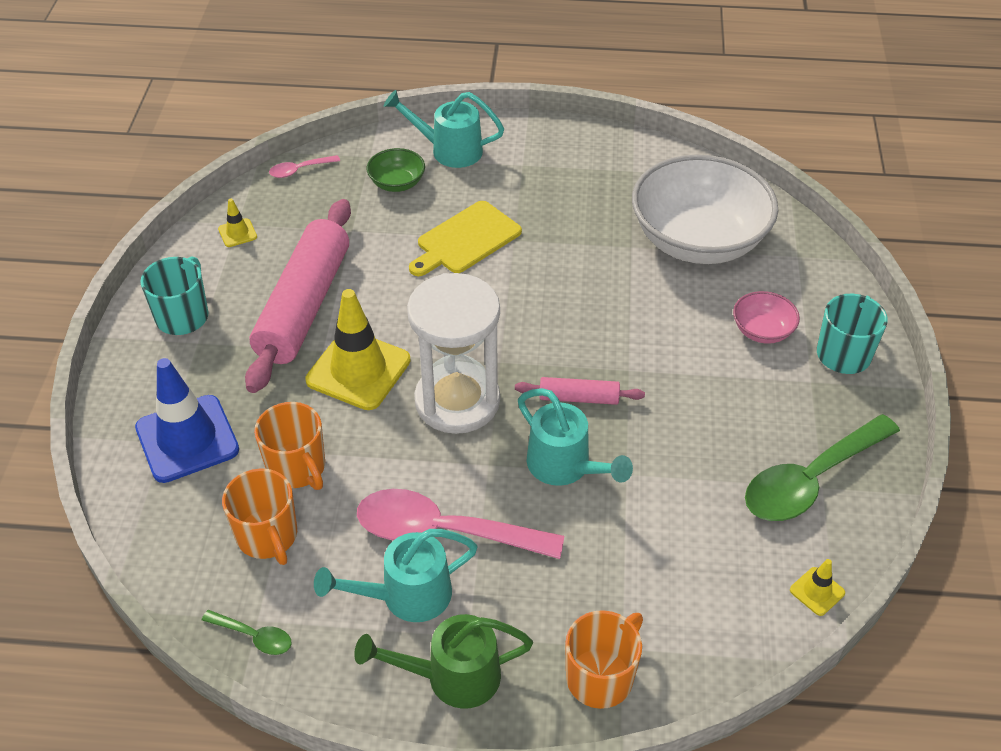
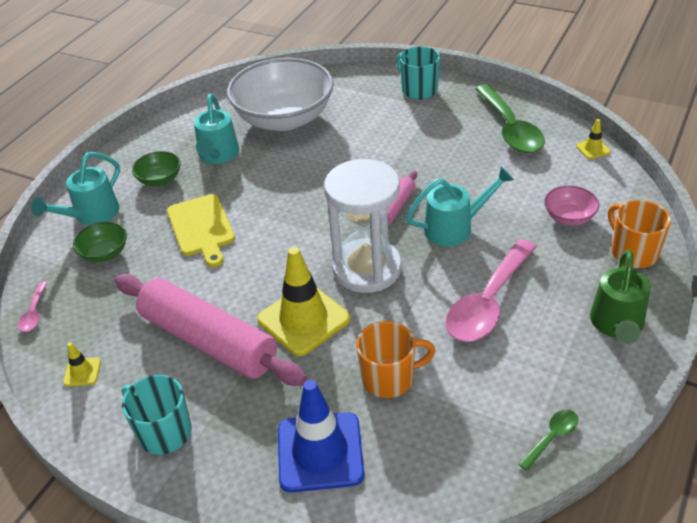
camera: 65 degrees left, 5 degrees down
(268, 536) = (454, 411): orange mug -> none
(406, 596) = (540, 335): turquoise watering can -> turquoise watering can (218, 156)
(529, 177) = (160, 179): none -> green bowl
(762, 331) = (381, 114): pink bowl -> pink bowl (569, 217)

